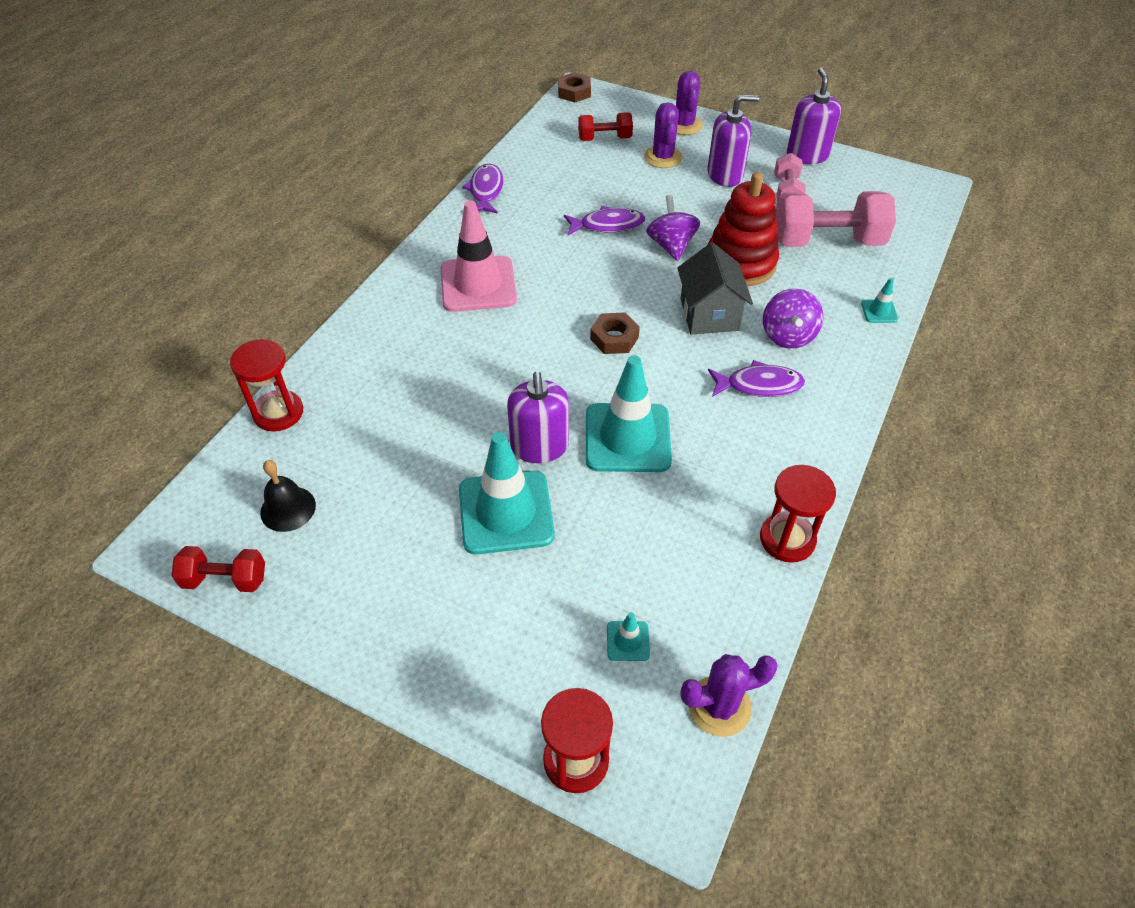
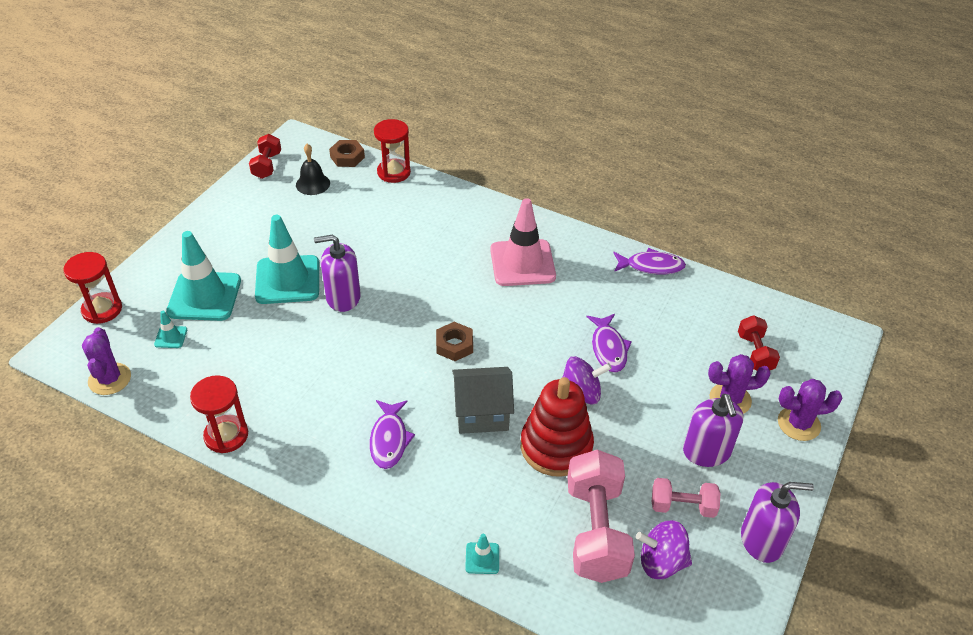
camera: 90 degrees right, 5 degrees down
(574, 92) = (839, 332): brown nut -> brown nut (347, 157)
(627, 438) = (343, 347): turquoise traffic cone -> turquoise traffic cone (204, 296)
(787, 336) = (450, 471): purple spinning top -> purple spinning top (661, 562)

